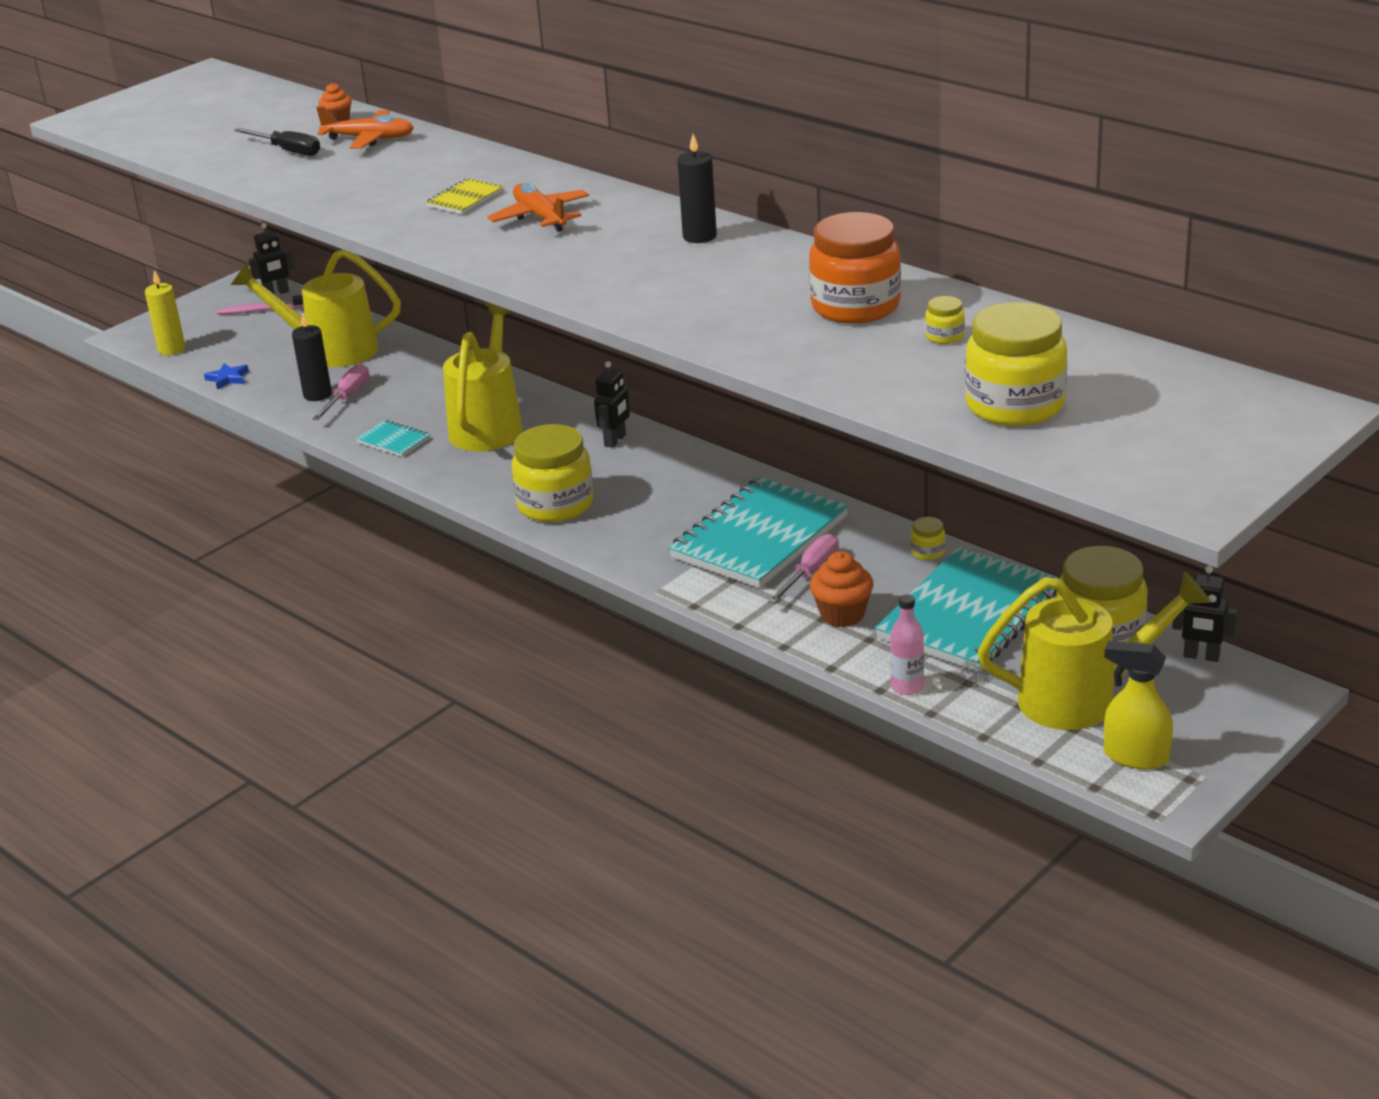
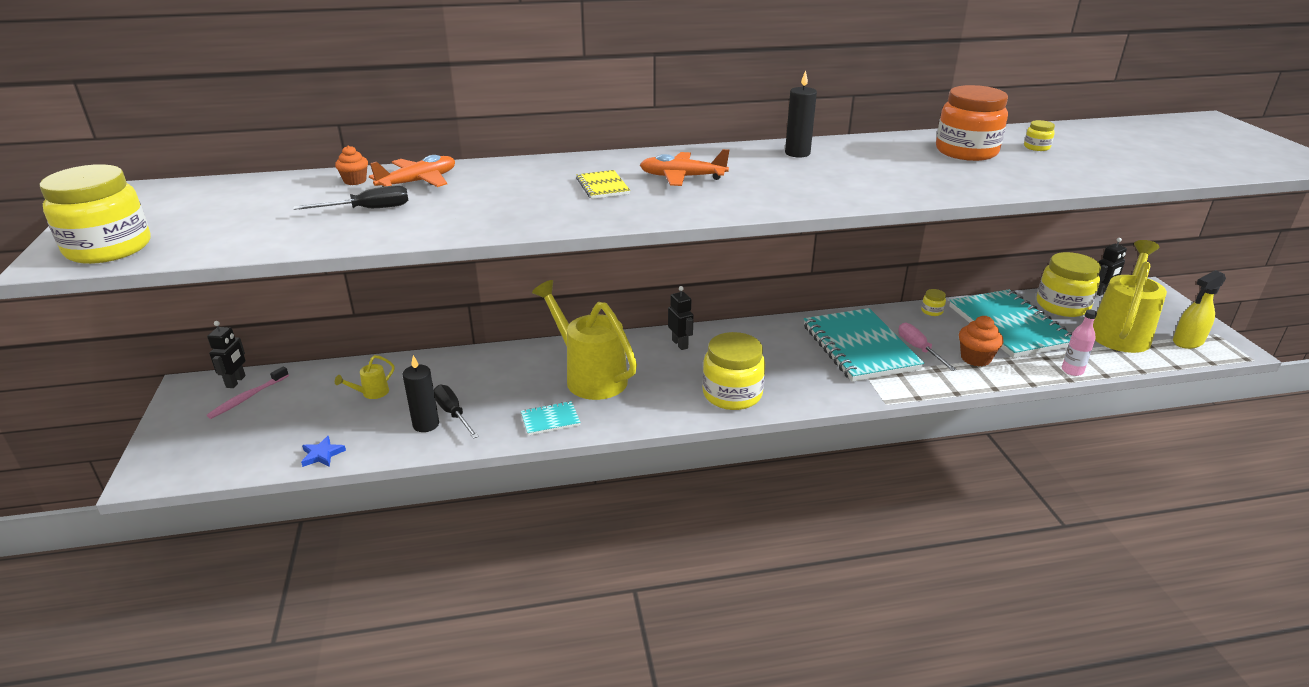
camera: 55 degrees left, 0 degrees up
(172, 349) = (218, 463): yellow candle -> none
(332, 350) = (372, 393): yellow watering can -> yellow watering can, size x0.41
(347, 397) = (453, 413): pink screwdriver -> black screwdriver
(1015, 406) = (1151, 159): yellow jar -> yellow jar (109, 248)

